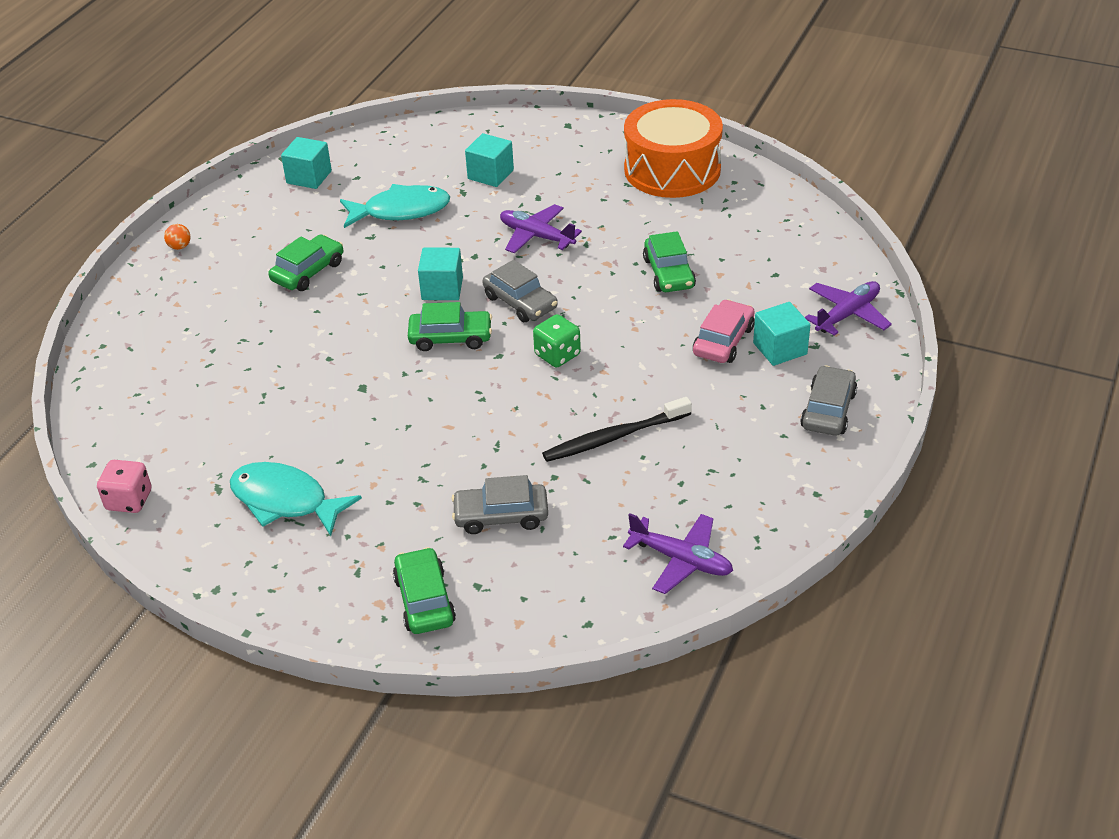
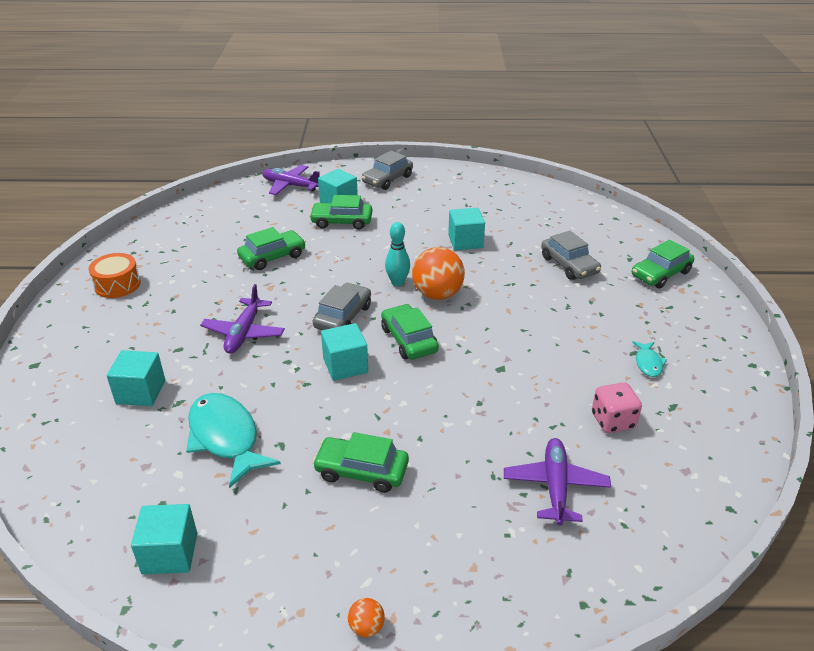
camera: 115 degrees left, 5 degrees down
(129, 500) = (737, 457): pink dice -> pink dice (613, 421)
(285, 501) = (648, 363): turquoise fish -> turquoise fish, size x0.48
(514, 379) = (437, 294): none -> orange ball
(557, 355) = (397, 282): green dice -> turquoise bowling pin
(613, 437) = (465, 241): black toothbrush -> turquoise cube
(672, 169) = (117, 285): orange drum -> orange drum, size x0.50
(681, 560) = (543, 201): purple plane -> purple plane (555, 486)
(723, 341) = (342, 222): pink car -> green car
(828, 410) = (387, 179): grey car -> grey car turned 45 degrees counterclockwise

